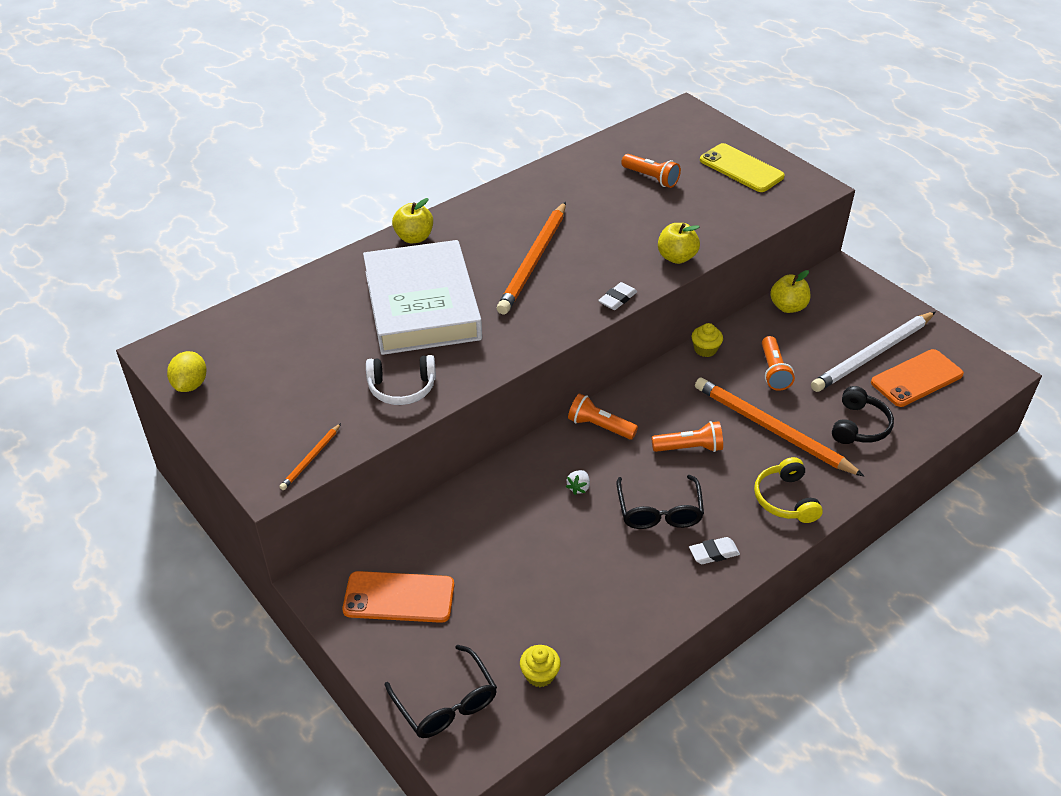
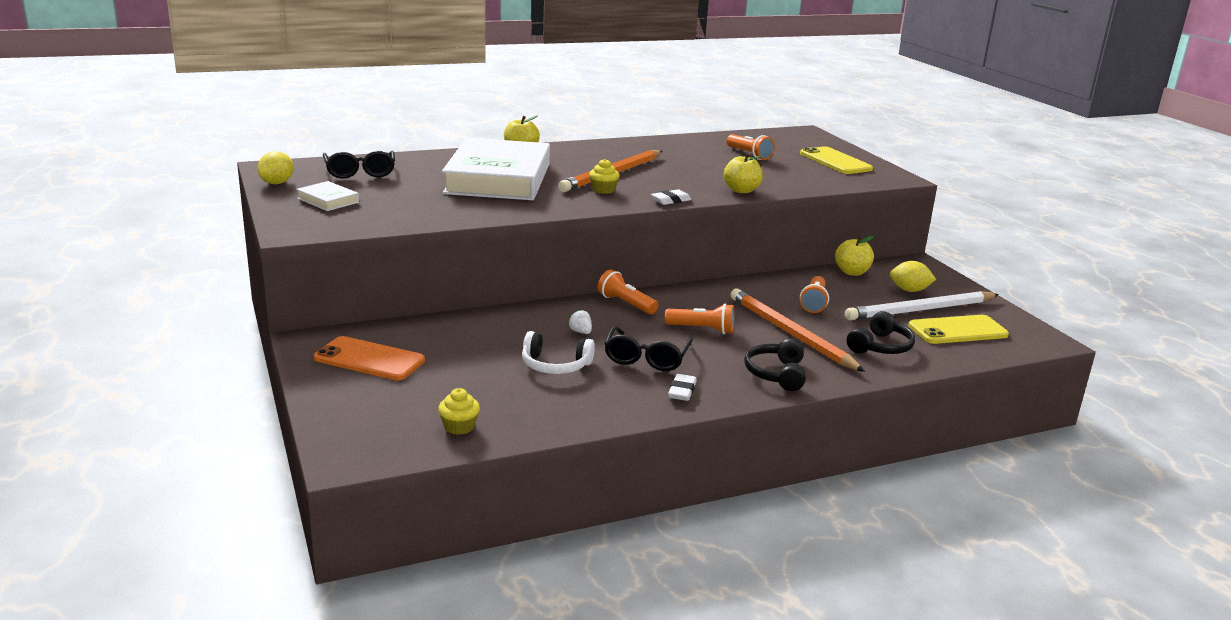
camera: 15 degrees right, 20 degrees down
(268, 405) = (328, 200): none -> white book
(311, 458) = (336, 228): orange pencil -> none
(402, 388) = (444, 210): white headphones -> white headphones (555, 365)
(446, 703) = (359, 425): black glasses -> black glasses (360, 172)
(578, 487) = (580, 332): white strawberry -> white strawberry turned 105 degrees clockwise
(705, 349) = (756, 281): yellow cupcake -> yellow cupcake (603, 190)
(714, 553) = (682, 391): white eraser -> white eraser turned 75 degrees counterclockwise
(785, 499) = (776, 374): yellow headphones -> black headphones
(851, 323) = (909, 290): none -> yellow lemon
(916, 378) = (957, 330): orange phone -> yellow phone

